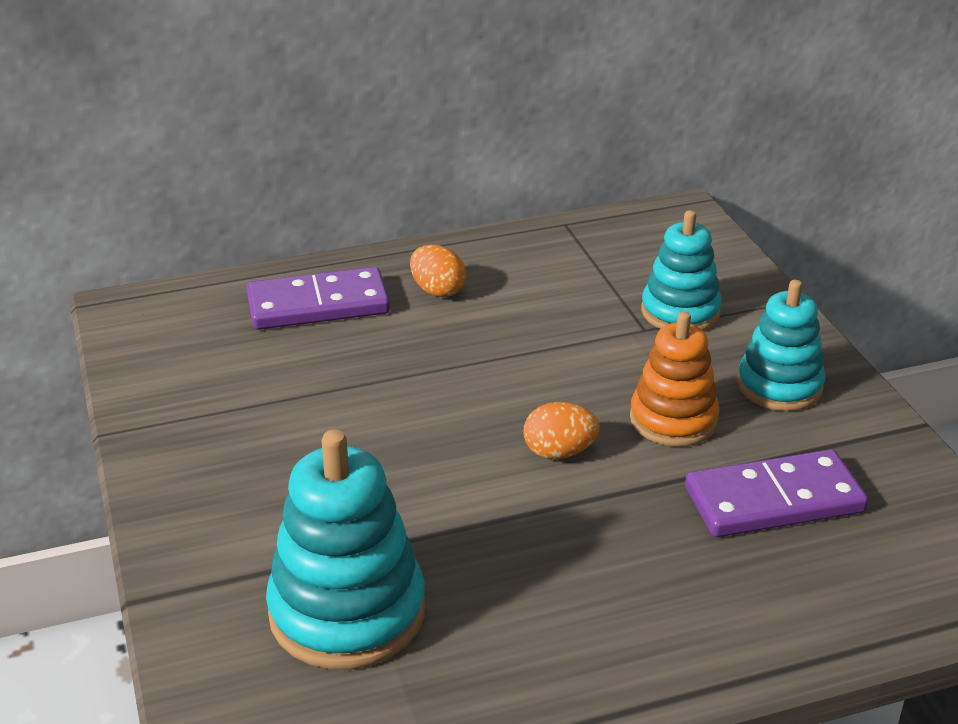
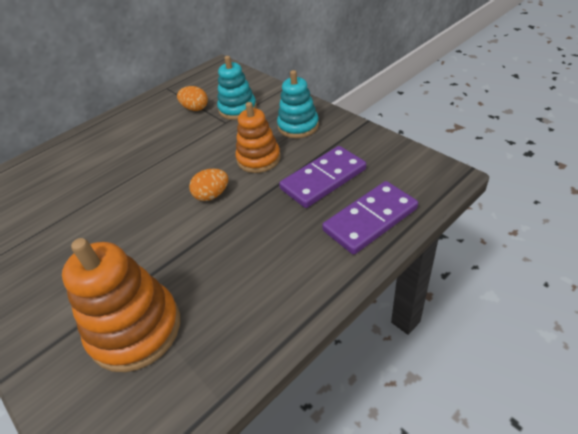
camera: 20 degrees left, 10 degrees up
(318, 305) = (56, 166): purple domino -> purple domino (370, 220)
(347, 612) = (135, 329): turquoise stacking toy -> orange stacking toy
(437, 291) = (117, 138): orange egg -> orange egg (195, 108)

